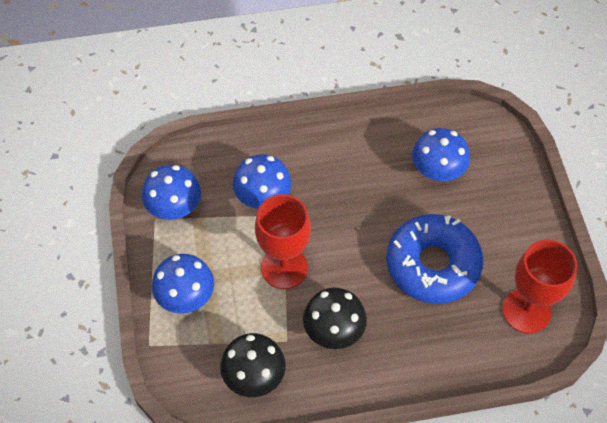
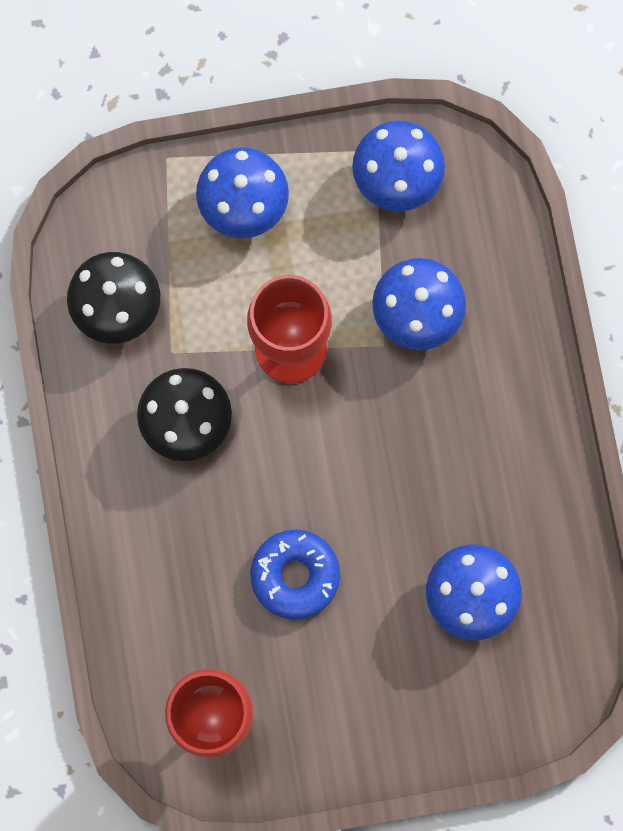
camera: 90 degrees right, 20 degrees up
(432, 265) = (295, 575): blue donut -> blue donut, size x0.60

